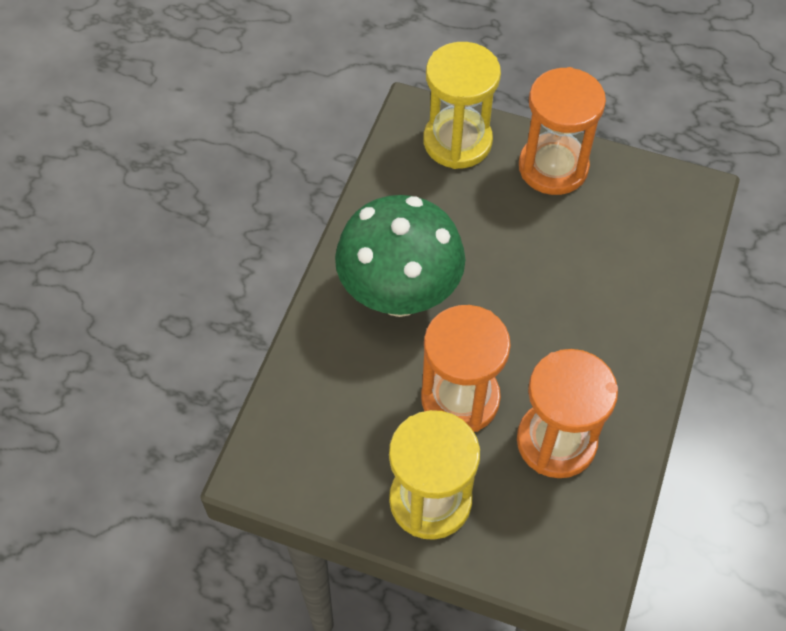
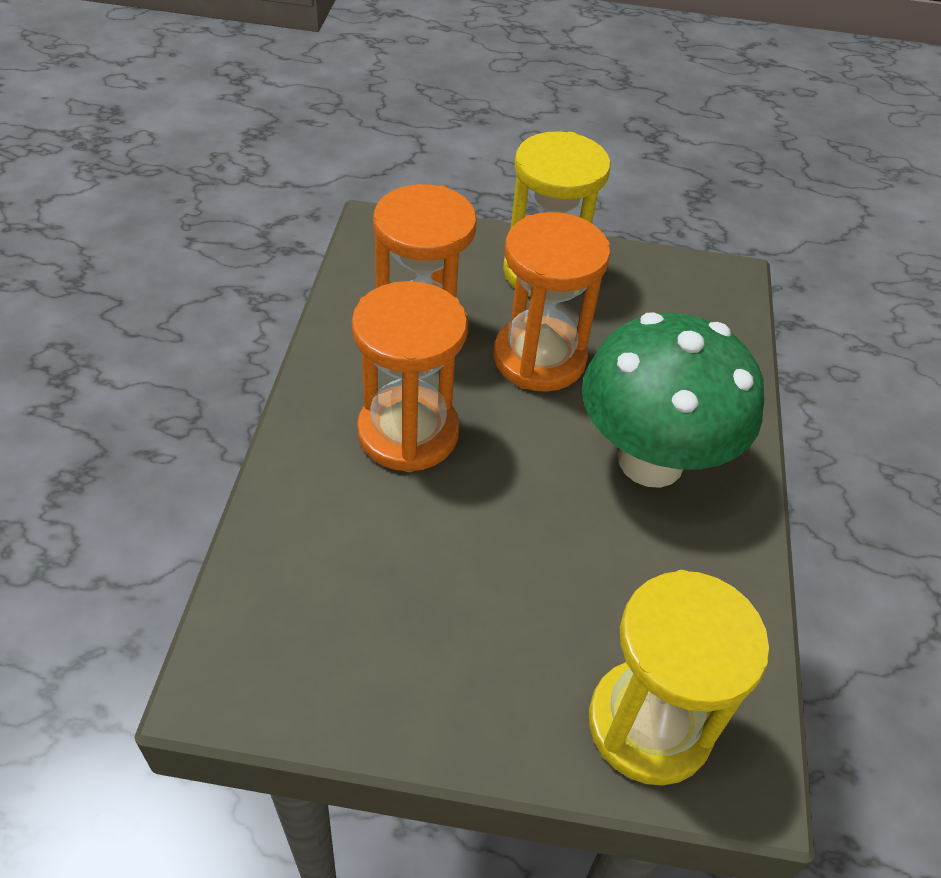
camera: 165 degrees right, 10 degrees down
(553, 167) = (473, 696): orange hourglass -> orange hourglass (408, 432)

